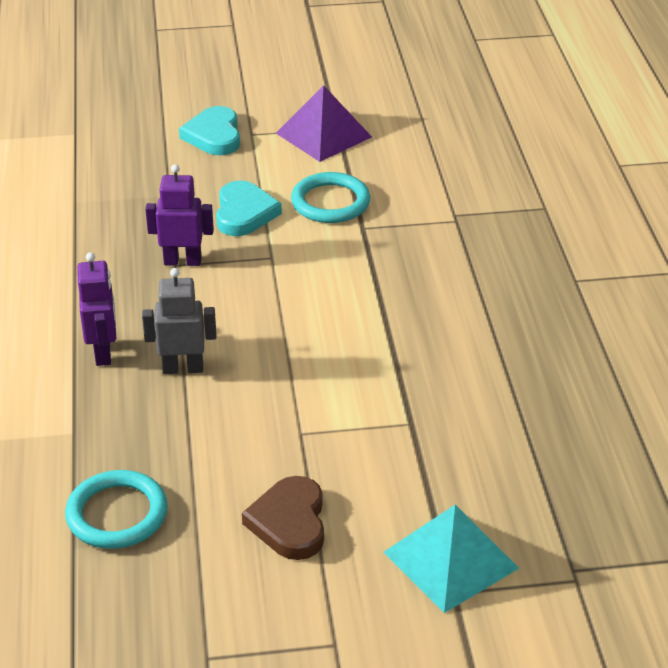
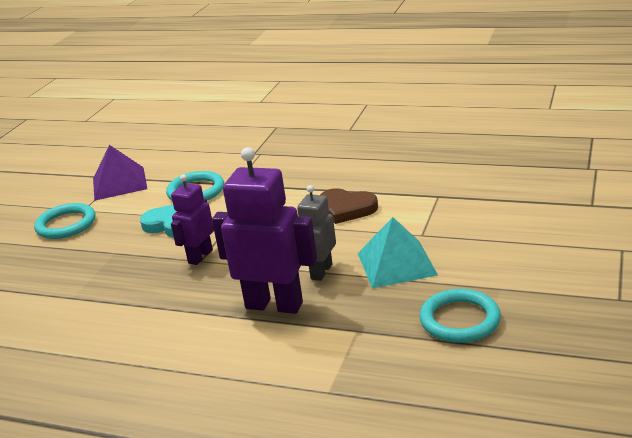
camera: 60 degrees left, 10 degrees down
(103, 353) = (274, 305): purple robot -> purple robot, size x1.70
(214, 136) = (66, 224): turquoise heart -> turquoise ring
(289, 522) = (505, 250): brown heart -> brown heart (346, 209)
(451, 560) = (565, 201): turquoise pyramid -> turquoise pyramid (396, 264)

